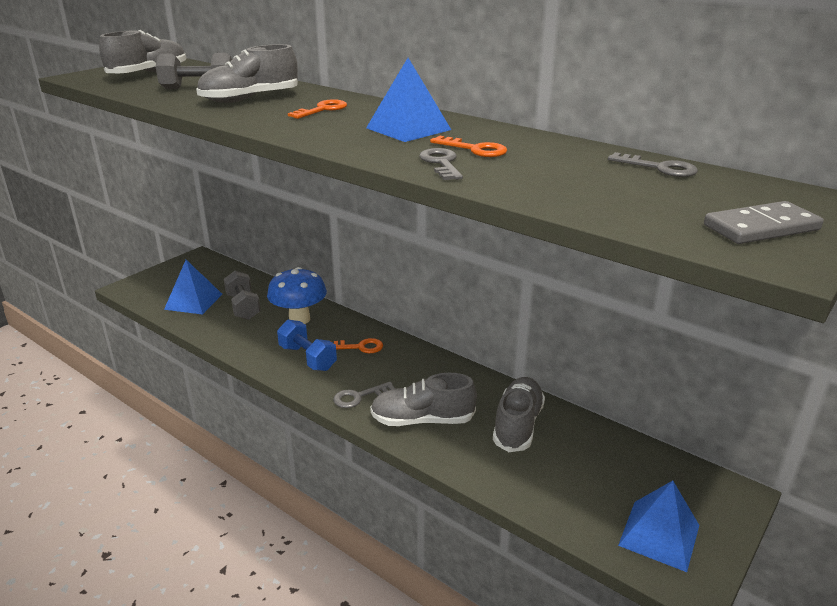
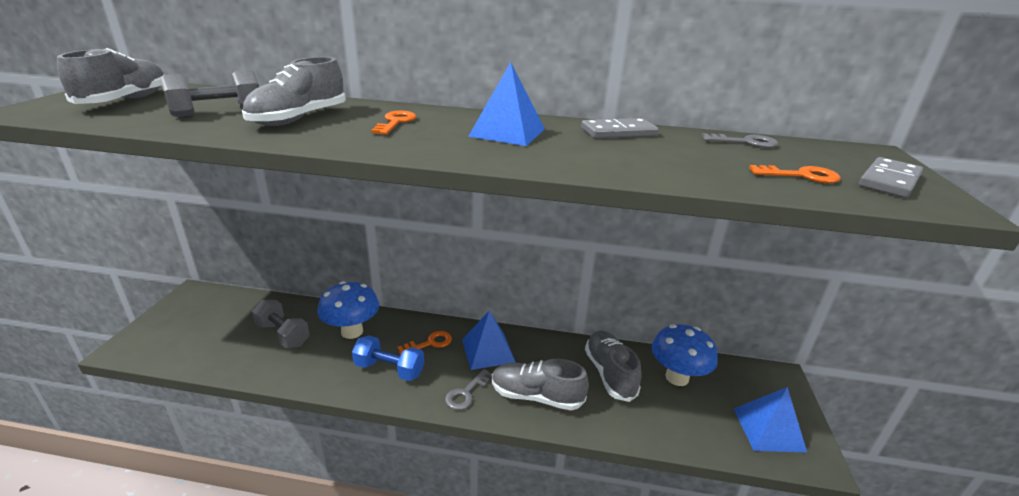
camera: 30 degrees left, 0 degrees up
(193, 301) = (221, 343): blue pyramid -> blue pyramid (488, 350)
(422, 420) = (536, 396): grey shoe -> grey shoe turned 45 degrees clockwise
(441, 163) = (592, 163): grey key -> none
(475, 149) = (595, 145): orange key -> orange key (801, 176)
(524, 141) = (618, 132): none -> grey domino
(594, 452) = (677, 377): none -> blue mushroom

